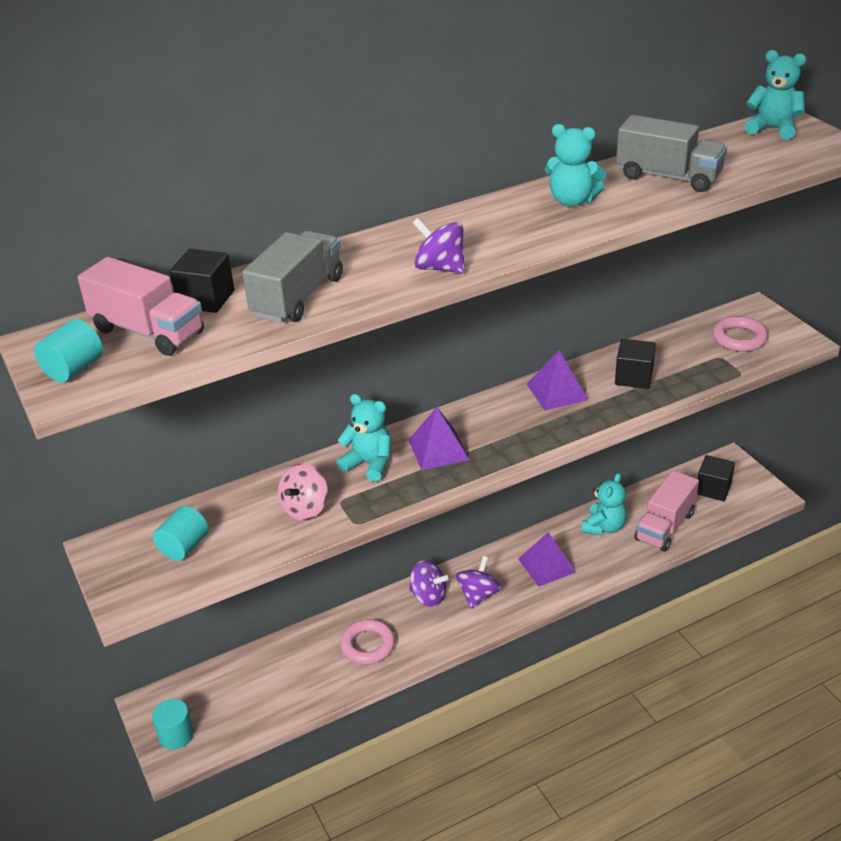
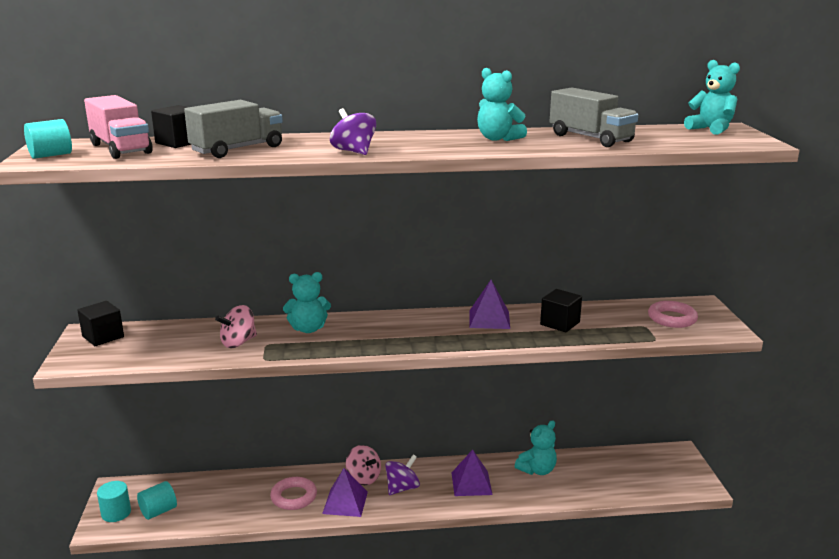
camera: 20 degrees right, 15 degrees down
(184, 547) = (137, 344): turquoise cylinder -> turquoise cylinder (158, 511)
(369, 464) = (308, 329): turquoise teddy bear -> turquoise teddy bear turned 120 degrees clockwise
(428, 596) = (363, 478): purple spinning top -> pink spinning top
(438, 449) = (366, 332): purple pyramid -> purple pyramid (345, 502)
(664, 526) = (590, 483): pink truck -> none
(713, 489) = (651, 468): black cube -> black cube (103, 336)

